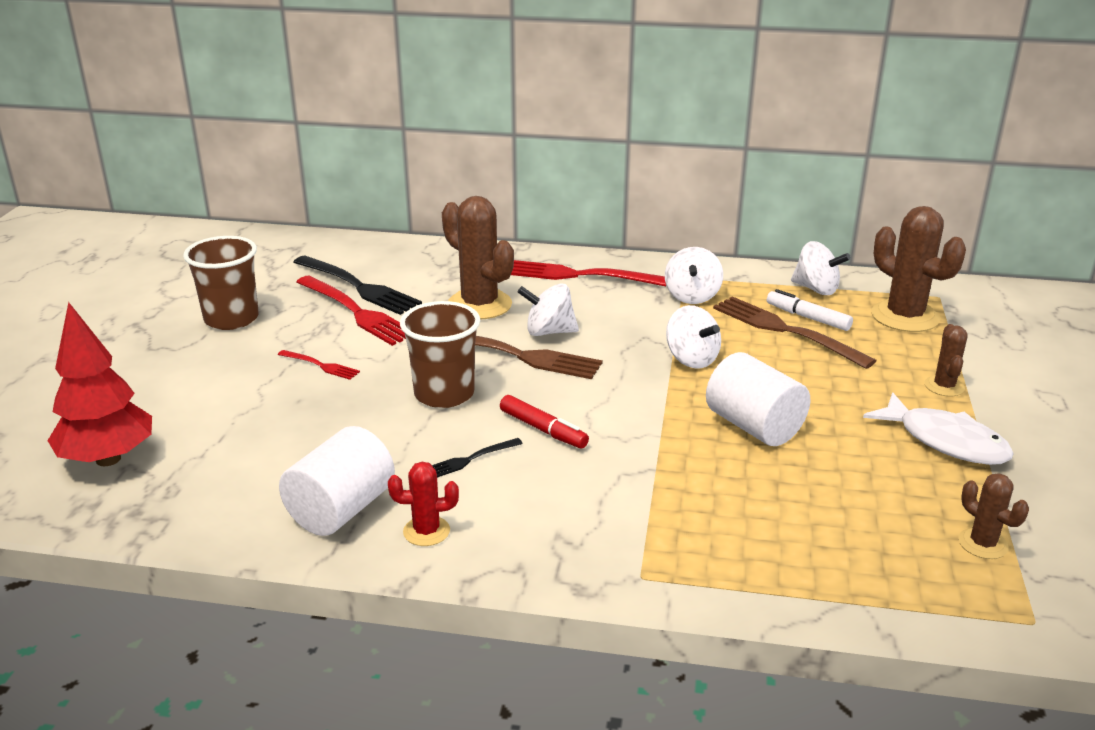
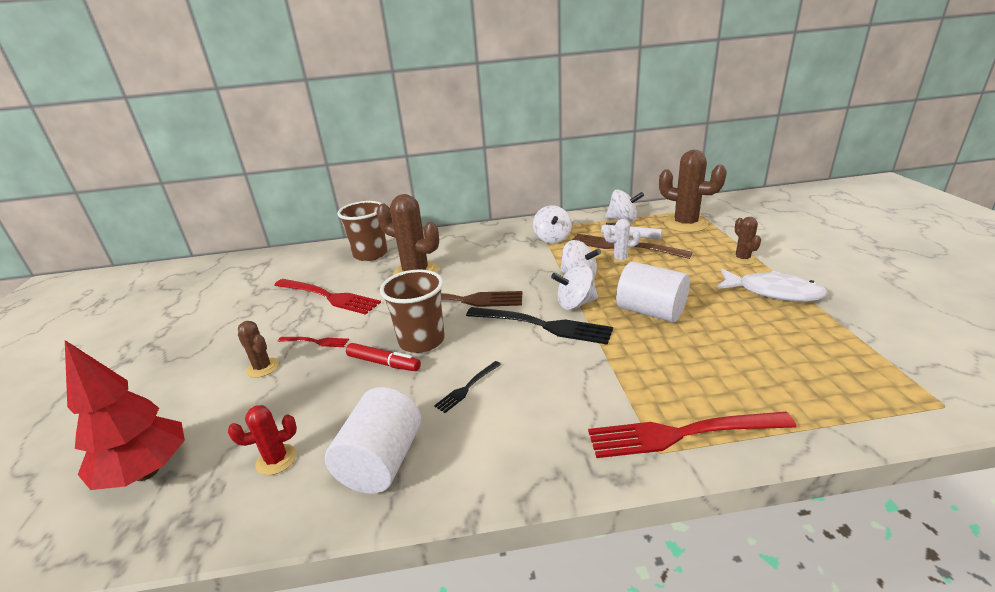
camera: 15 degrees left, 0 degrees up
(231, 319) = (230, 322): brown cup -> brown cup (370, 254)
(358, 287) = (322, 279): black fork -> black fork (542, 325)
(426, 531) = (464, 461): red cactus -> red cactus (276, 460)
(543, 430) = (509, 350): red marker -> red marker (383, 363)
(549, 332) = (473, 280): white spinning top -> white spinning top (575, 304)
(579, 275) = (472, 241): red fork -> red fork (682, 434)
(767, 348) = (620, 259): none -> white cactus
(983, 544) = (858, 355): brown cactus -> brown cactus (262, 368)

